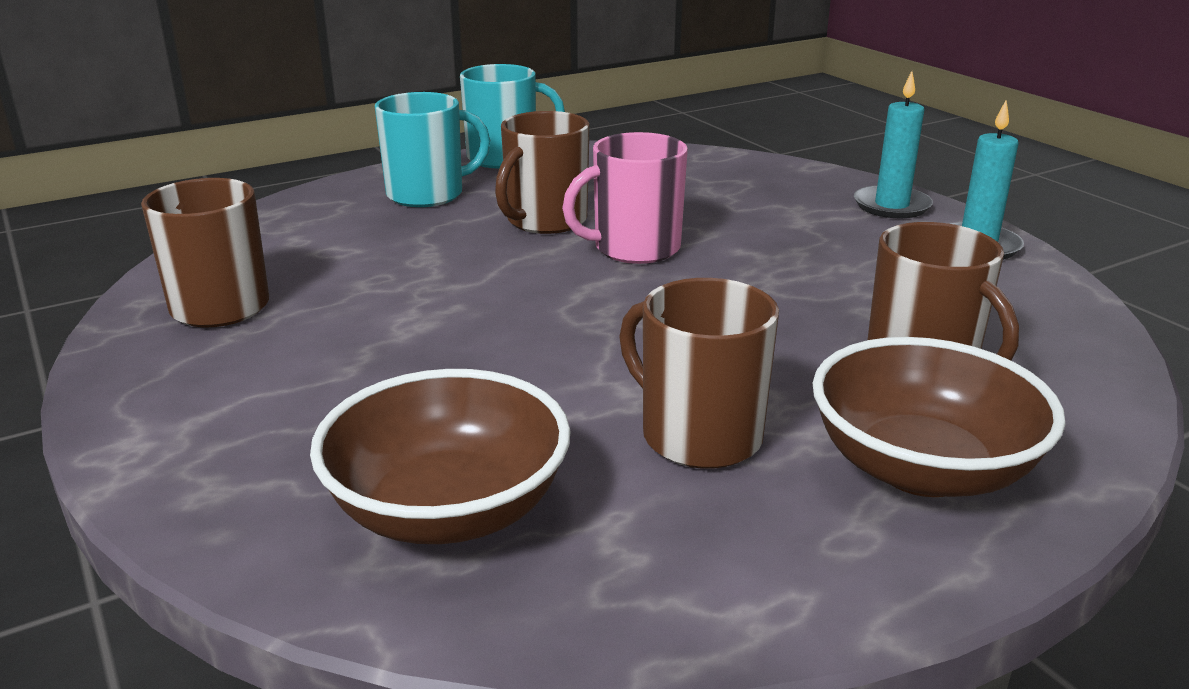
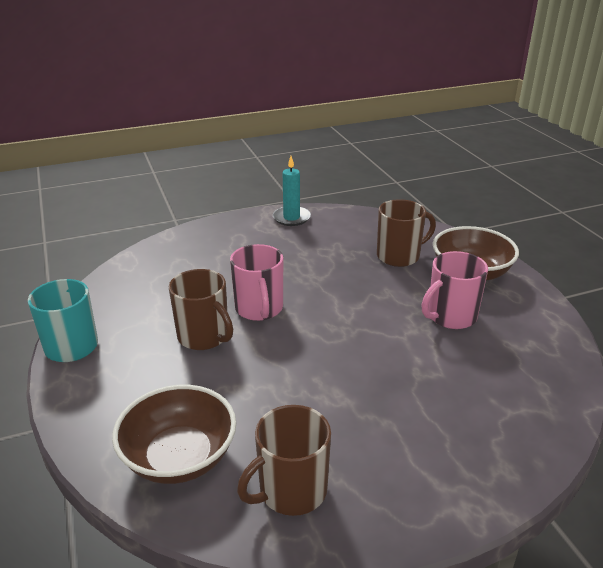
camera: 80 degrees left, 5 degrees up
(428, 194) = (127, 386): turquoise mug -> none
(448, 510) = (510, 388): brown bowl -> brown bowl (179, 457)
(698, 435) = (450, 316): brown mug -> pink mug
(891, 206) = (236, 226): turquoise candle -> none

